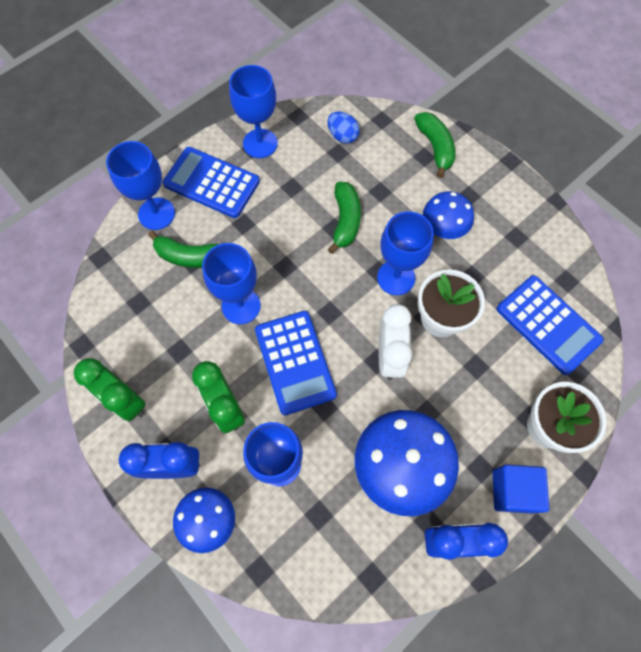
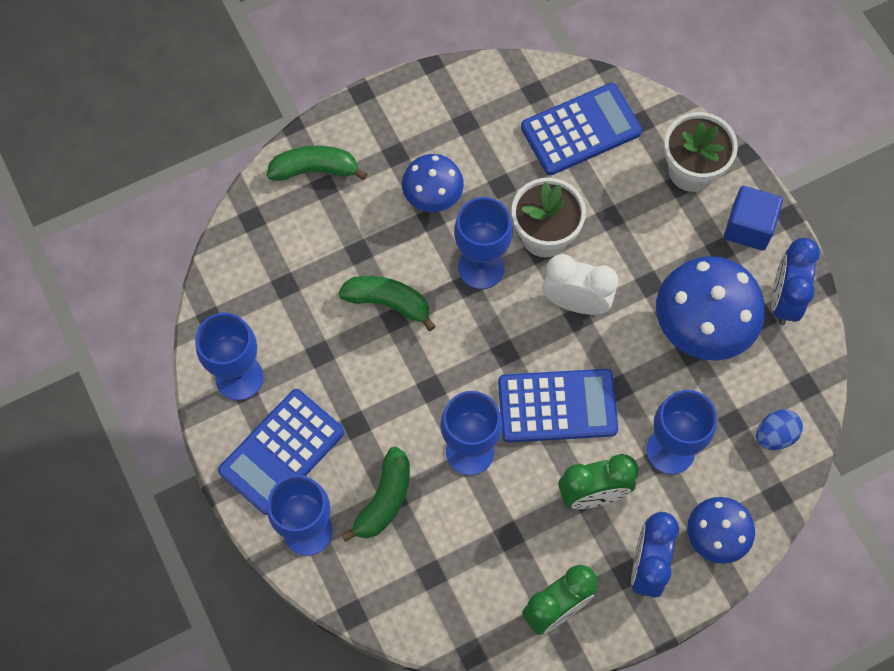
camera: 75 degrees left, 0 degrees up
(342, 136) = (262, 273): blue egg -> blue egg (775, 435)

